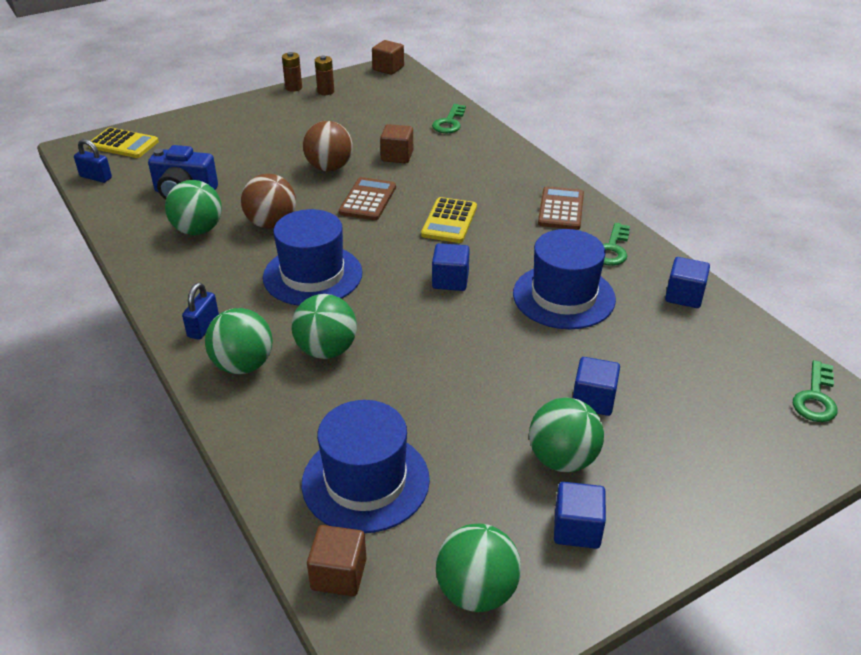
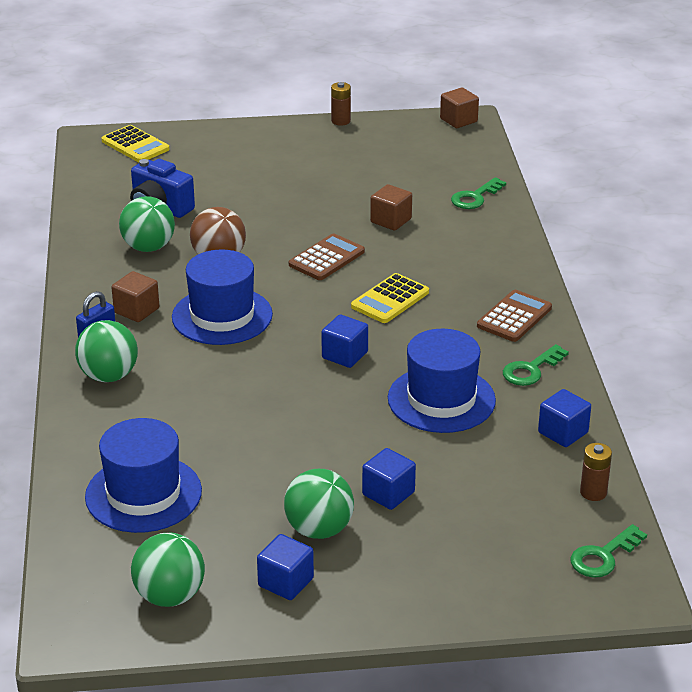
camera: 25 degrees right, 5 degrees down
(96, 177) = (90, 173): blue padlock -> none
(325, 91) = (371, 133): brown battery -> brown battery (593, 492)
(326, 350) = (186, 384): green ball -> none
(329, 168) = (313, 216): brown ball -> none
(339, 574) = (75, 550): brown cube -> brown cube (136, 310)

